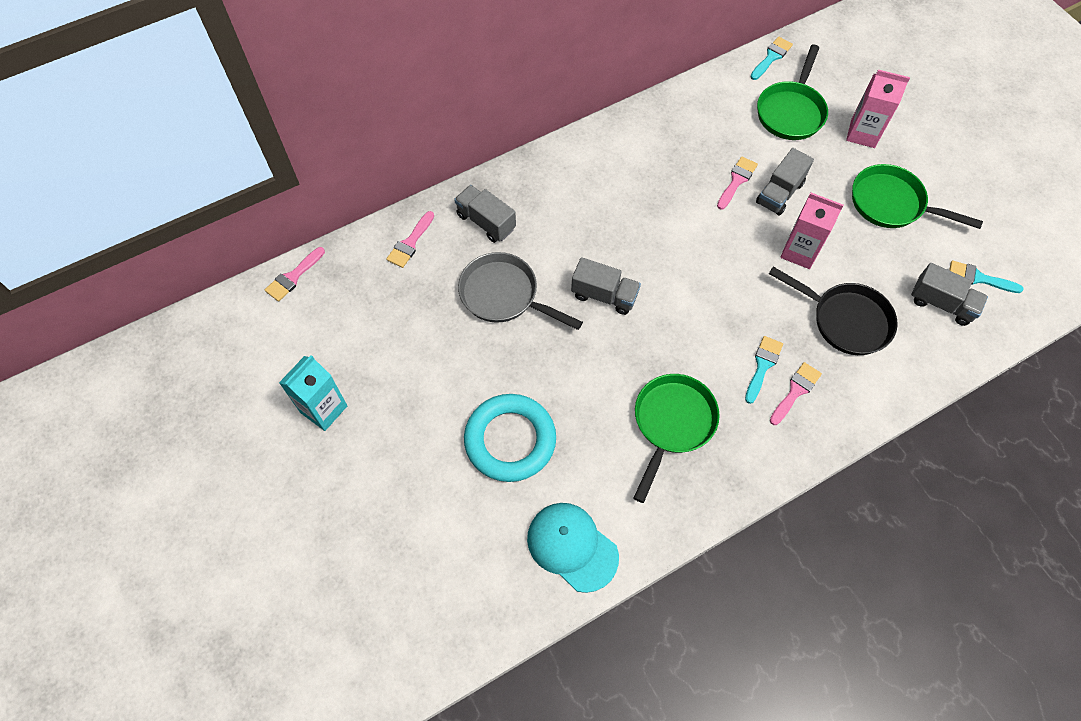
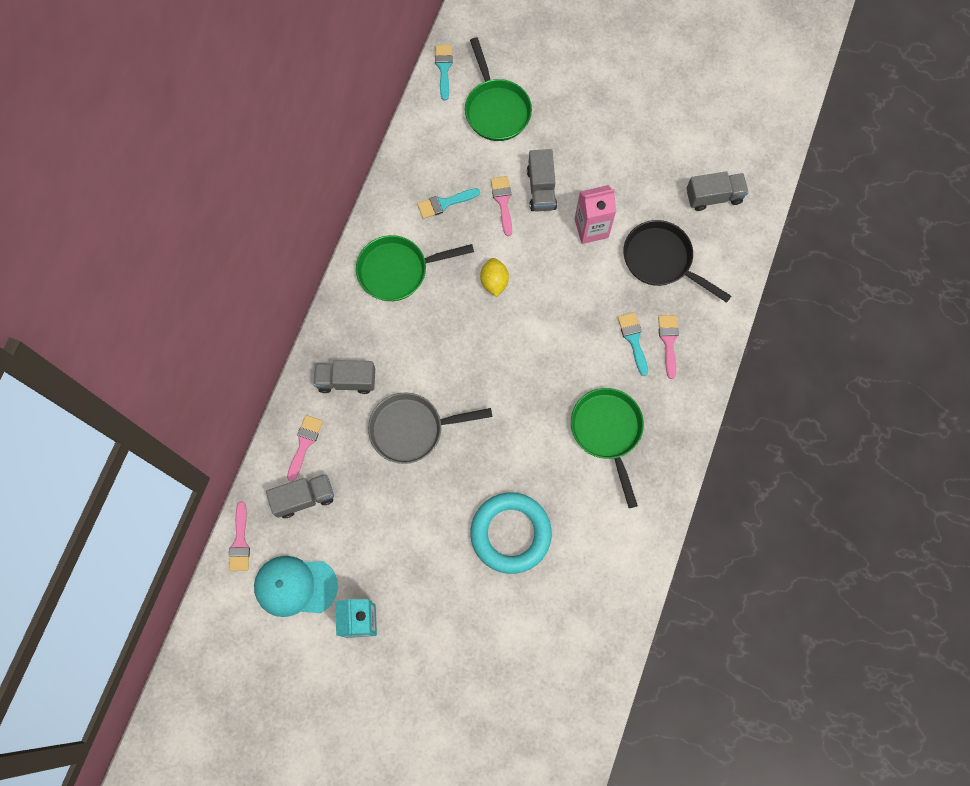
camera: 40 degrees left, 10 degrees up
(410, 243) = (304, 443): pink brush -> pink brush turned 150 degrees counterclockwise
(572, 547) = (613, 572): turquoise cap -> turquoise cap (295, 586)
(604, 295) = (483, 372): grey truck -> grey truck (304, 498)
(675, 234) = (494, 282): none -> yellow lemon
(845, 320) = (661, 260): black pan -> black pan turned 135 degrees counterclockwise
(862, 134) = (562, 91): pink carton -> none
(891, 204) = (625, 138): green pan -> green pan (398, 270)
(978, 278) = (723, 157): turquoise brush -> turquoise brush (444, 203)

